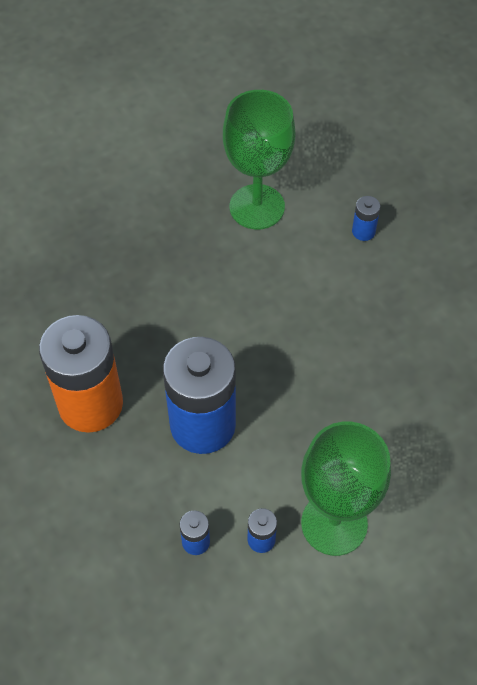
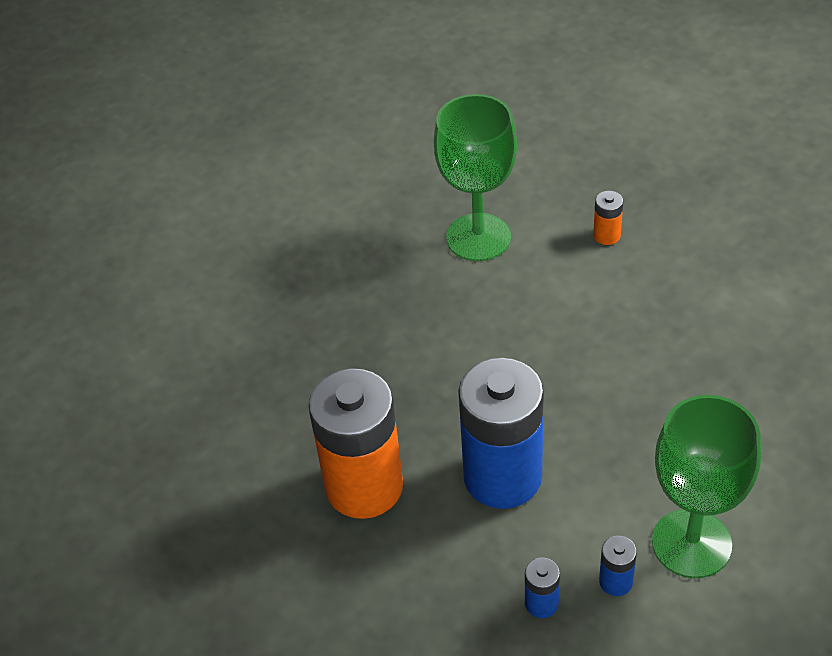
camera: 10 degrees left, 10 degrees down
(363, 231) = (606, 235): blue battery -> orange battery

